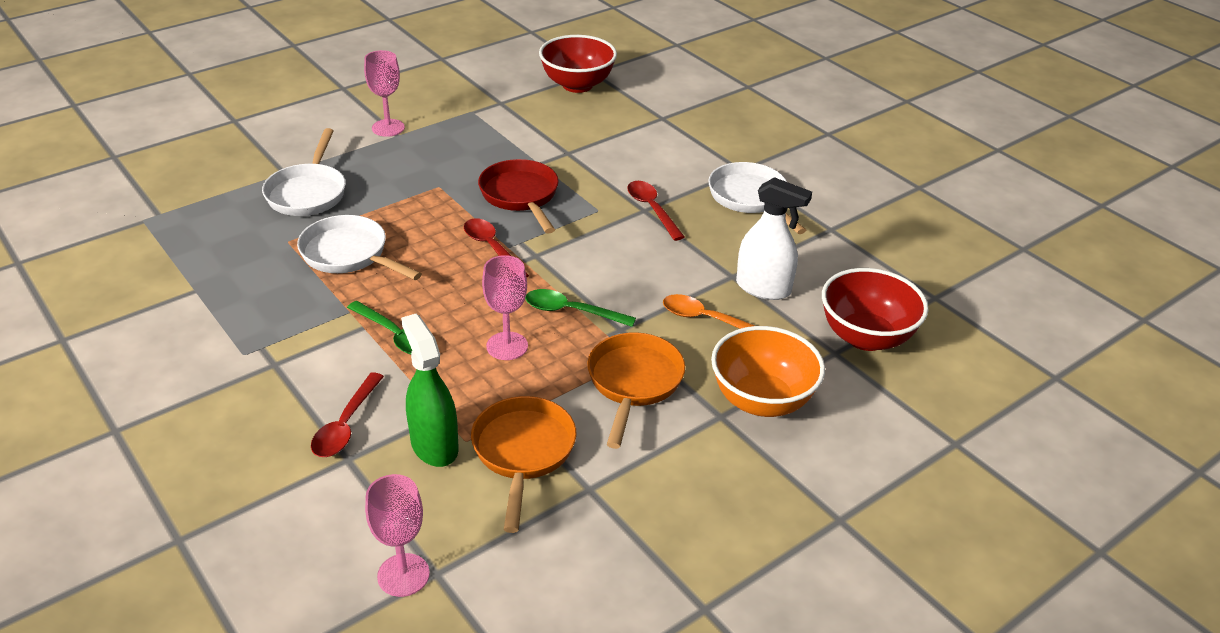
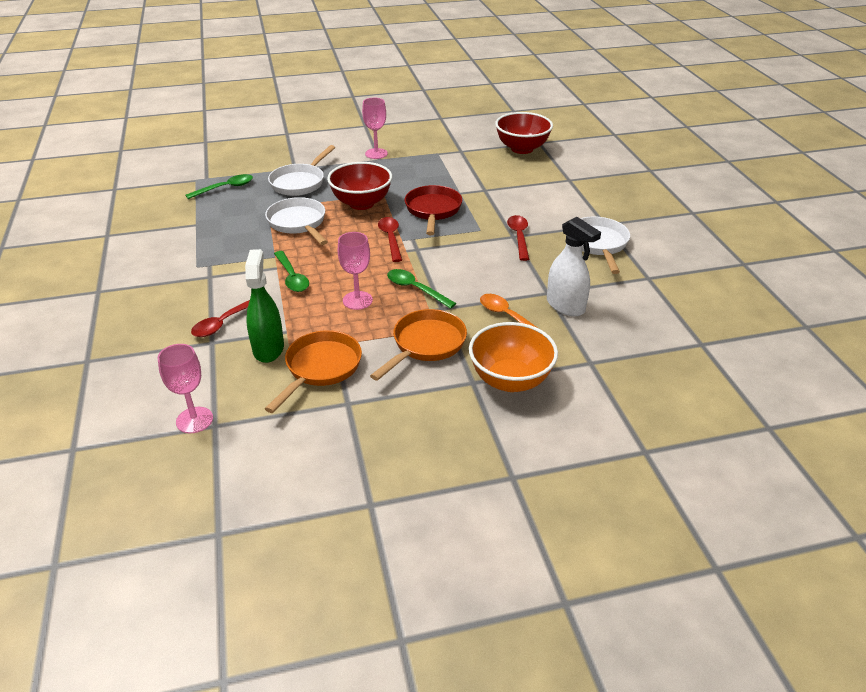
camera: 25 degrees right, 0 degrees up
(200, 224) = (225, 188): none -> green spoon
(866, 337) = (623, 358): red bowl -> red bowl (361, 203)

